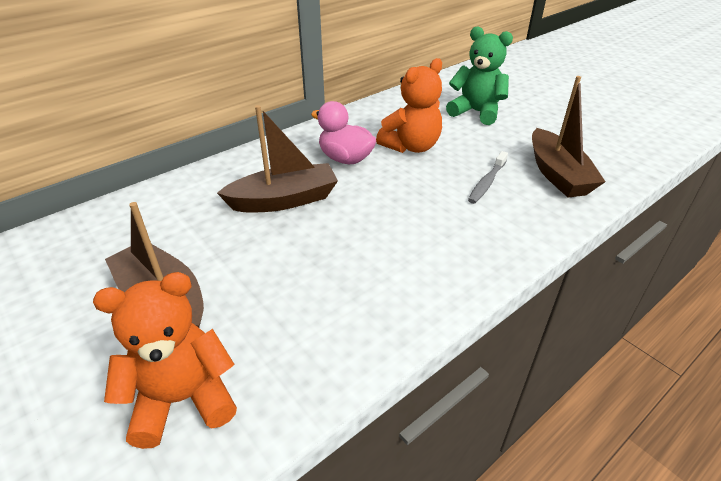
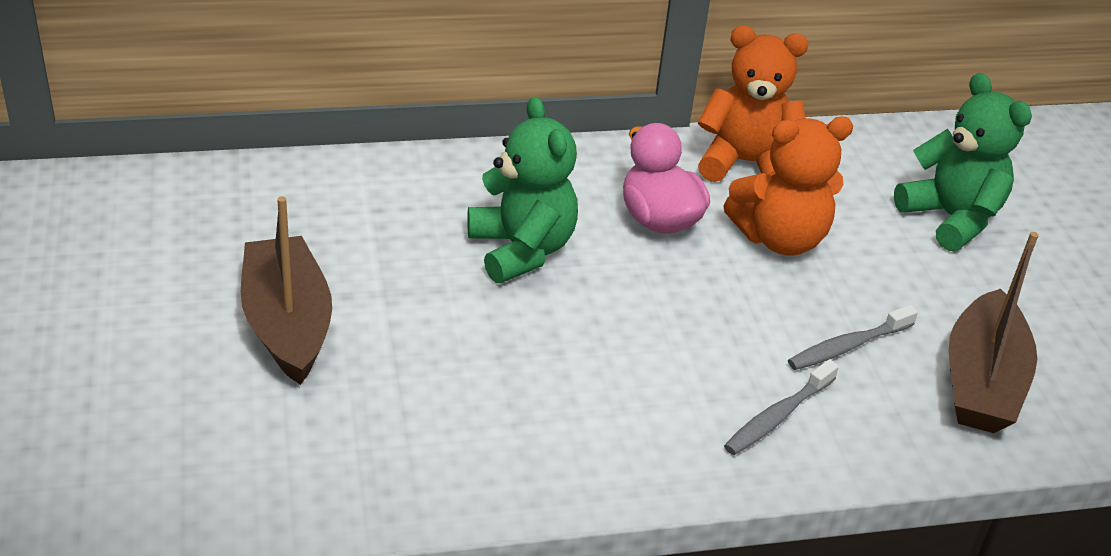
camera: 25 degrees right, 0 degrees up
(183, 399) = (247, 445): orange teddy bear -> orange teddy bear (745, 163)
(284, 200) = (521, 250): brown boat -> green teddy bear
(487, 230) = (777, 416): none -> grey toothbrush

